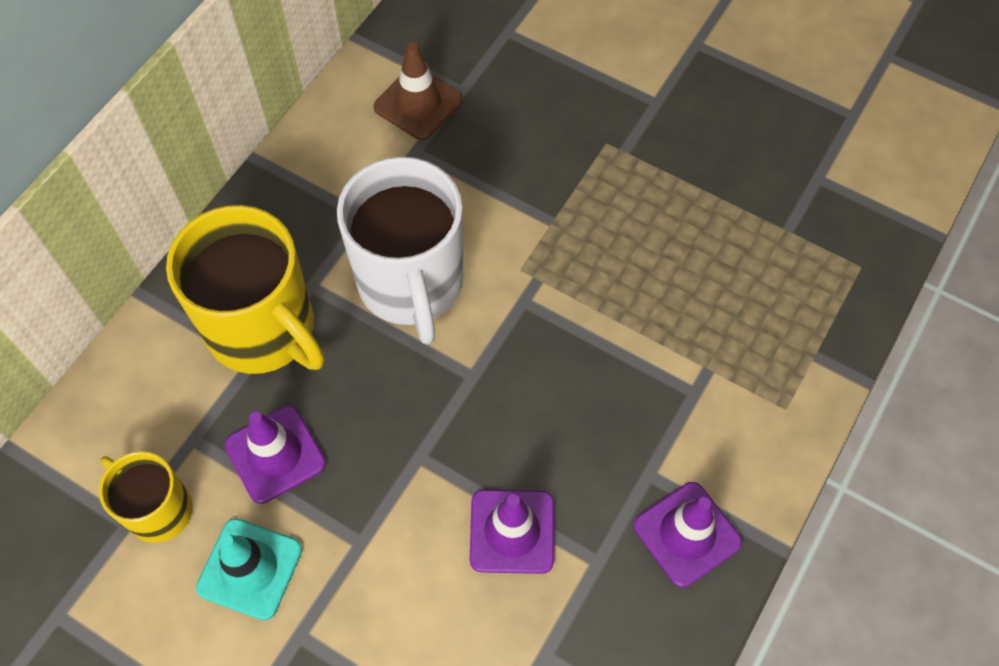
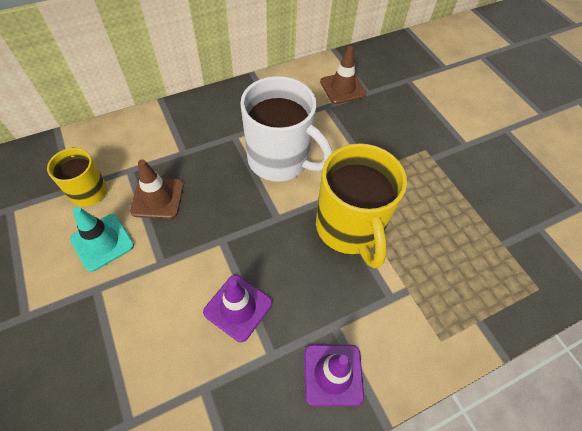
camera: 30 degrees right, 5 degrees down
(263, 330) = (198, 142): yellow mug -> yellow mug (349, 228)
(275, 454) = (157, 198): purple traffic cone -> brown traffic cone
(411, 284) = (280, 160): white mug -> white mug turned 75 degrees counterclockwise

